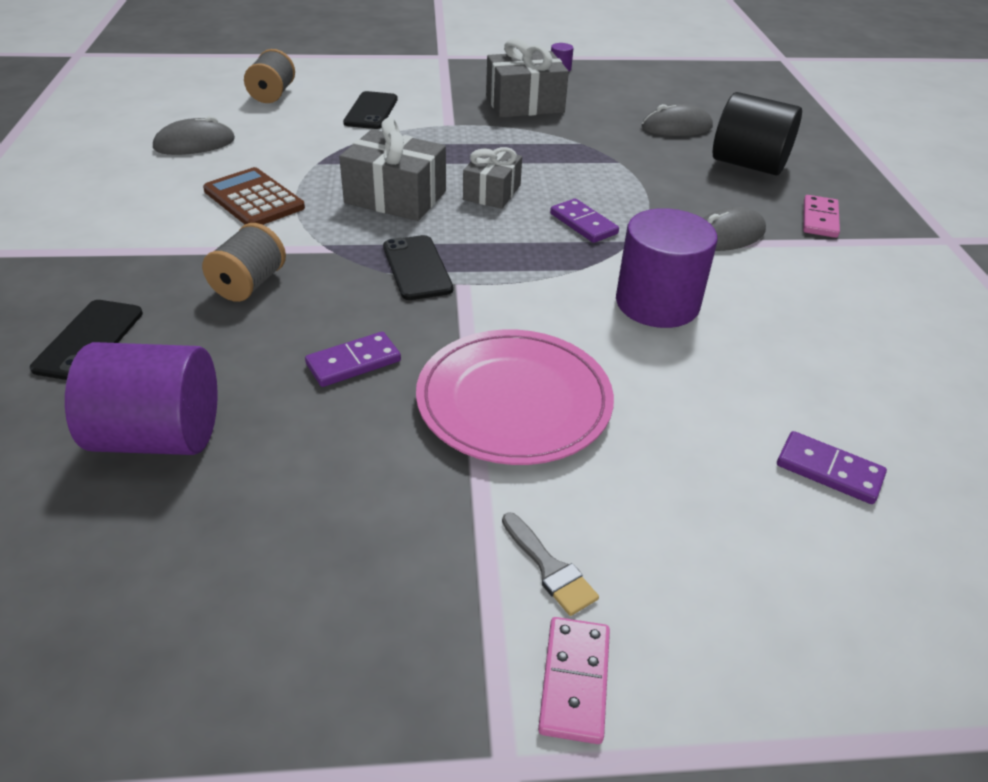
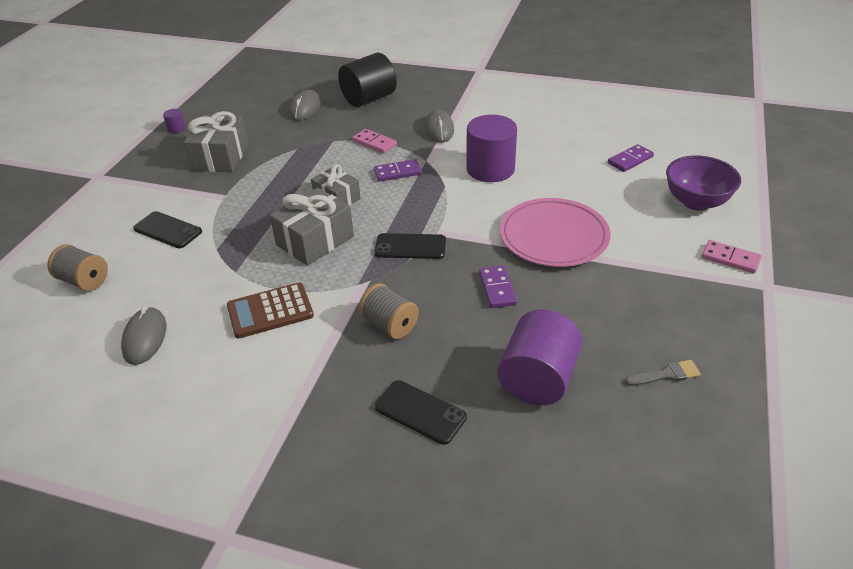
camera: 65 degrees left, 0 degrees up
(549, 568) = (670, 251): grey brush -> grey brush (666, 375)
(754, 599) = (696, 202): none -> purple bowl
(819, 219) = (440, 97): pink domino -> pink domino (374, 143)

